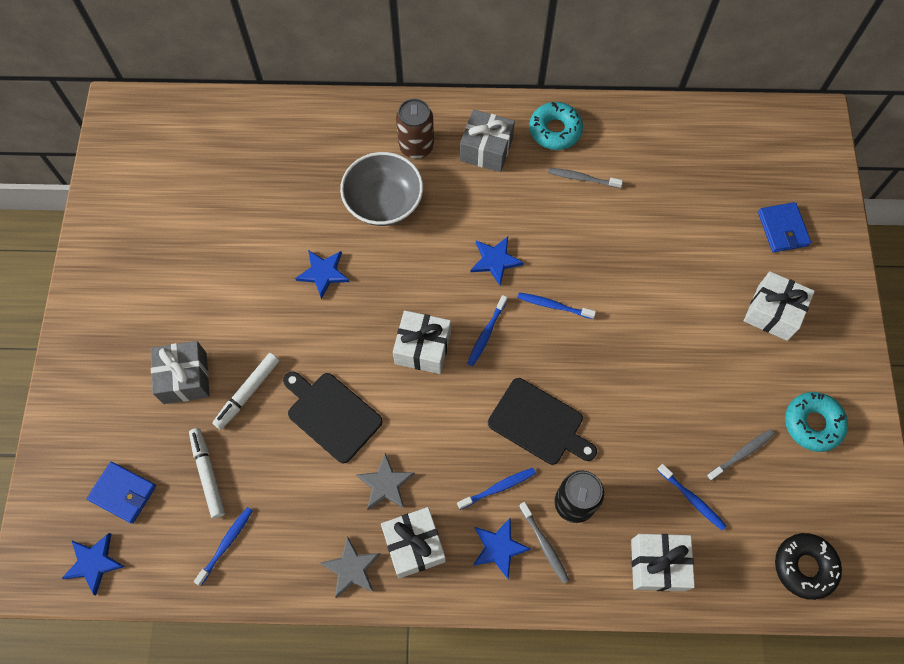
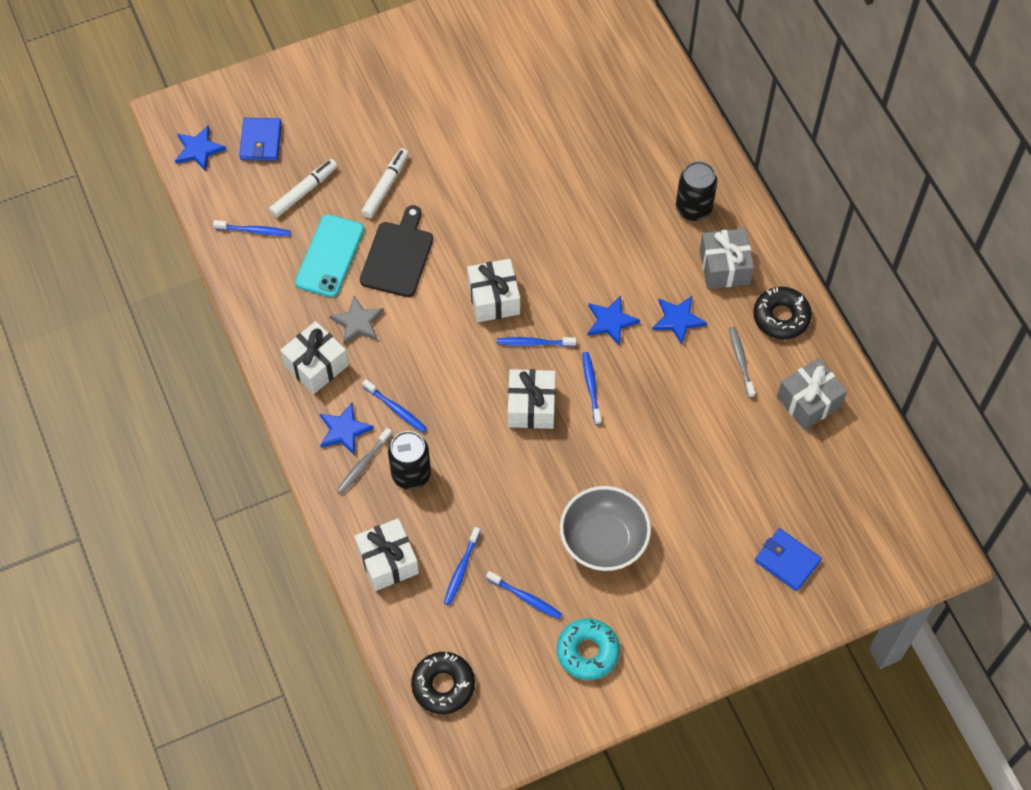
camera: 65 degrees right, 5 degrees down
(185, 378) = (375, 136): grey gift -> grey gift (809, 401)
(247, 393) = (386, 186): white marker -> white marker turned 105 degrees clockwise
(297, 480) = (329, 256): none -> turquoise phone
(323, 273) = (524, 192): blue star -> blue star (678, 319)
(351, 568) = (276, 328): grey star -> none
(384, 202) = (620, 207): grey bowl -> grey bowl (603, 540)
(416, 146) = (693, 208): brown can -> black can
(539, 423) = (470, 418): black cutting board -> none
(555, 130) = (781, 317): turquoise donut -> black donut
(741, 454) = (525, 597): grey toothbrush -> blue toothbrush
(772, 312) = (687, 580): white gift -> white gift (531, 406)
(782, 229) = (787, 561): blue wallet -> blue wallet turned 75 degrees clockwise

